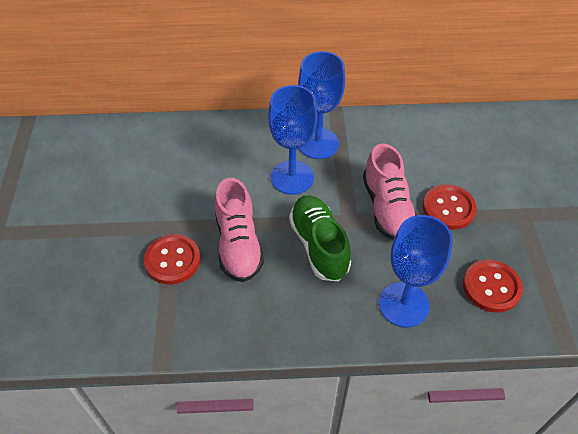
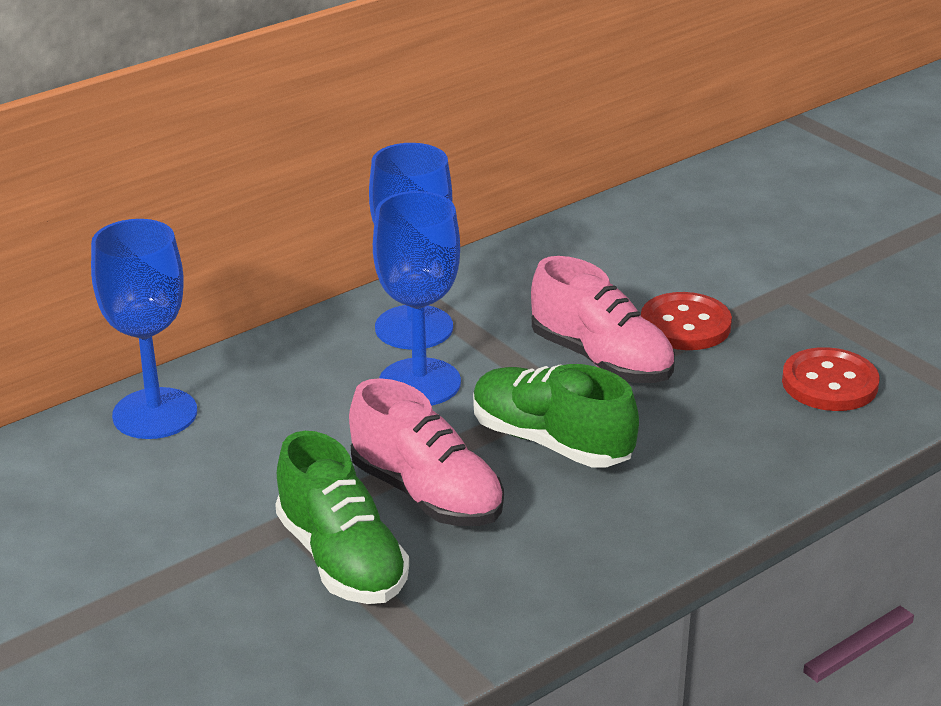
camera: 35 degrees left, 20 degrees down
(172, 260) = (342, 559): red button -> green shoe
(404, 304) = (740, 452): blue goblet -> blue goblet (155, 414)

